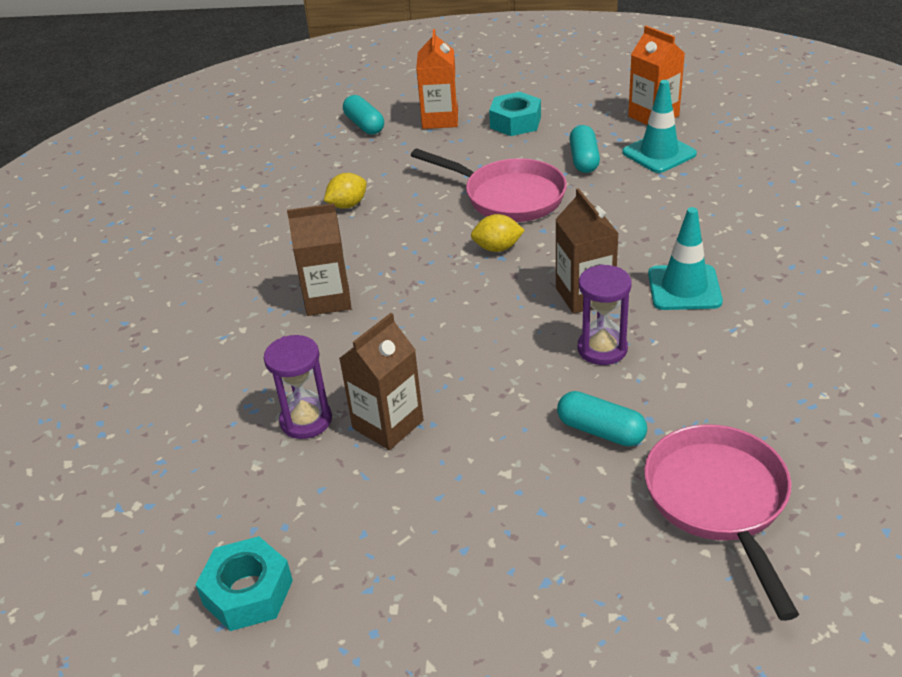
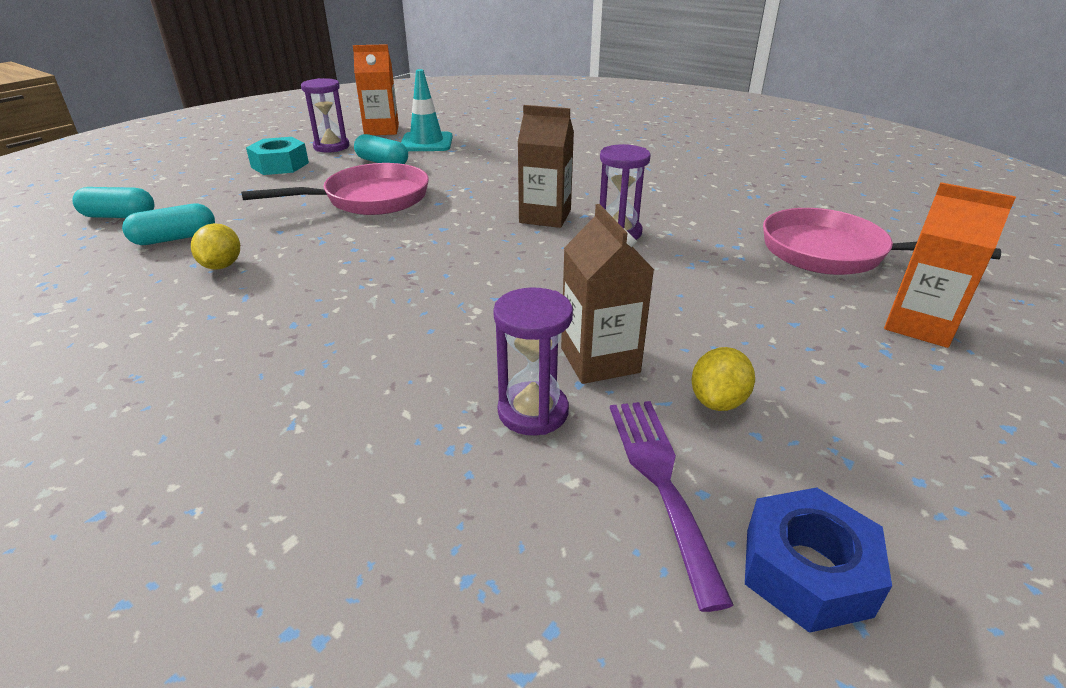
camera: 60 degrees left, 5 degrees down
(248, 592) = (807, 571): turquoise nut -> blue nut
(282, 503) = (661, 481): none -> purple fork
(327, 299) = (350, 328): brown carton -> none
(440, 119) = (201, 186): orange carton -> orange carton (919, 325)
(497, 248) = (428, 225): yellow lemon -> yellow lemon (718, 401)
(581, 118) = (331, 147): none -> purple hourglass
(601, 431) = (715, 265): turquoise capsule -> turquoise capsule (175, 238)
(684, 288) = (588, 186): turquoise traffic cone -> none

